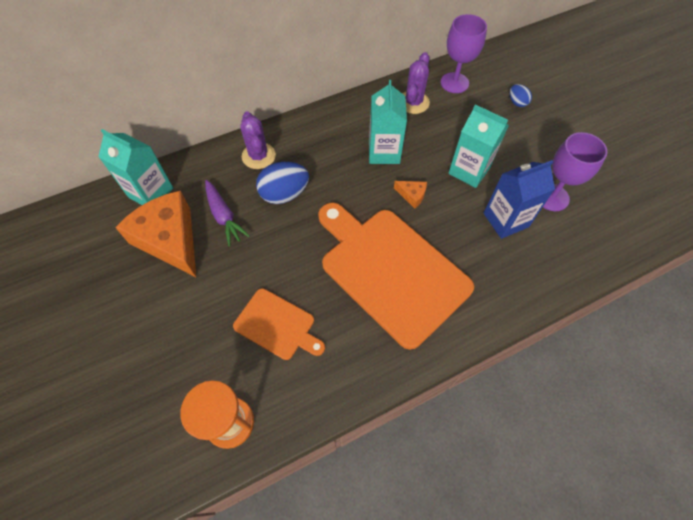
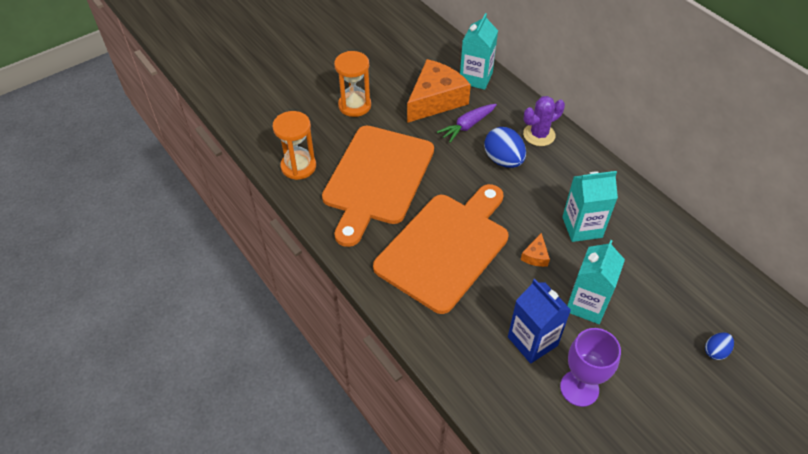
camera: 80 degrees right, 10 degrees down
(142, 335) = (354, 105): none -> orange hourglass
(277, 325) = (377, 178): orange cutting board -> orange cutting board, size x1.98
(413, 102) = (664, 246): purple cactus -> none
(454, 83) = (715, 283): purple goblet -> none

